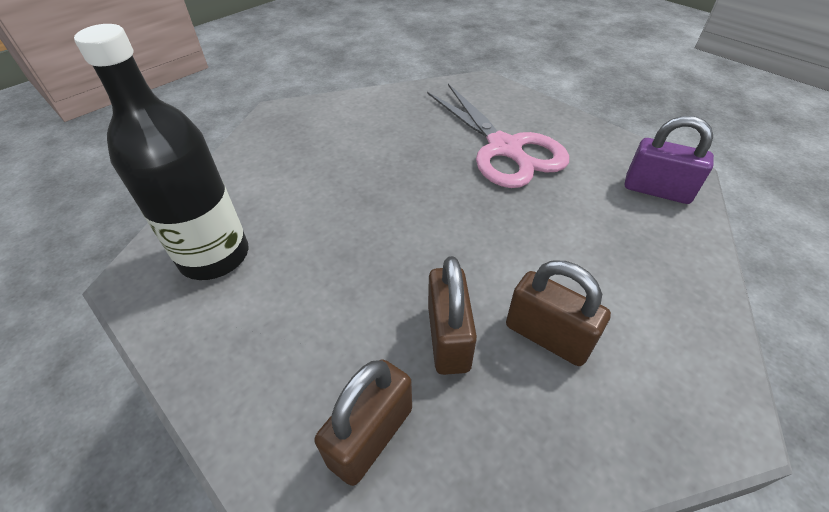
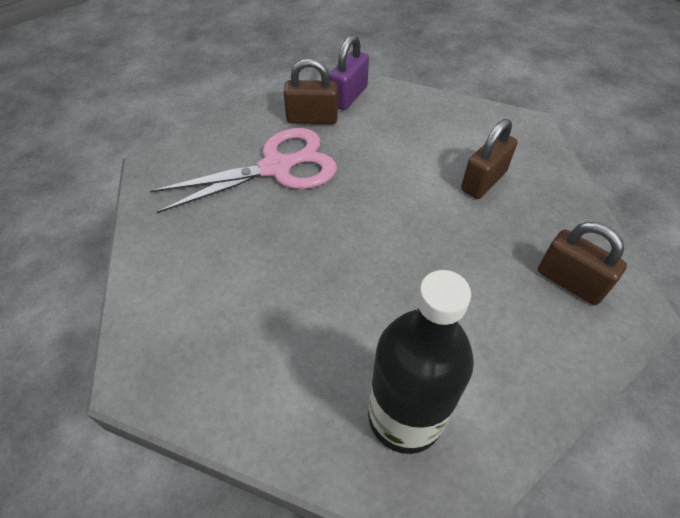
camera: 85 degrees left, 5 degrees up
(448, 338) = (489, 232): brown padlock -> brown padlock (312, 118)

